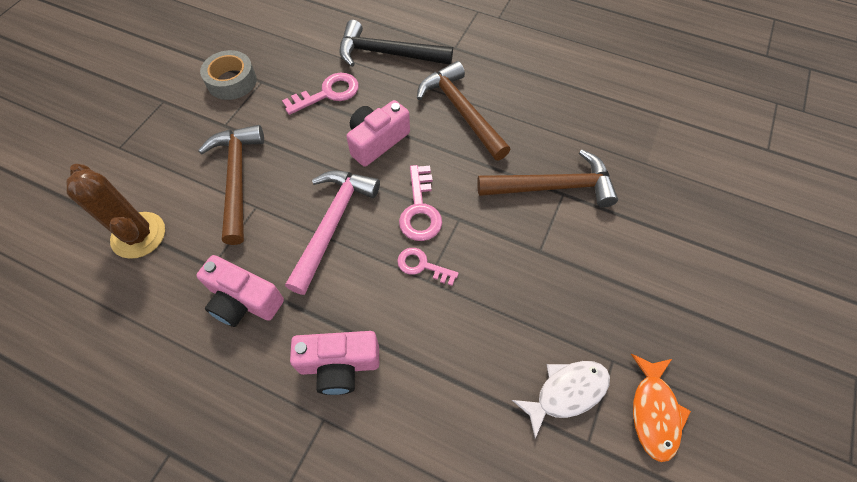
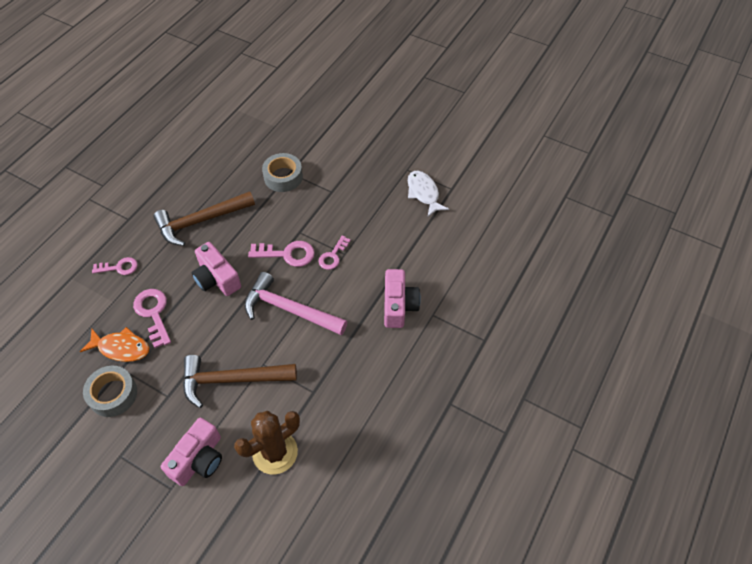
camera: 85 degrees left, 5 degrees down
(244, 301) = (345, 366): pink camera -> pink camera (199, 459)
(387, 54) = (119, 267): black hammer -> pink key
(553, 187) = (283, 177): brown hammer -> grey tape
(654, 412) = (436, 158): orange fish -> orange fish (121, 348)

